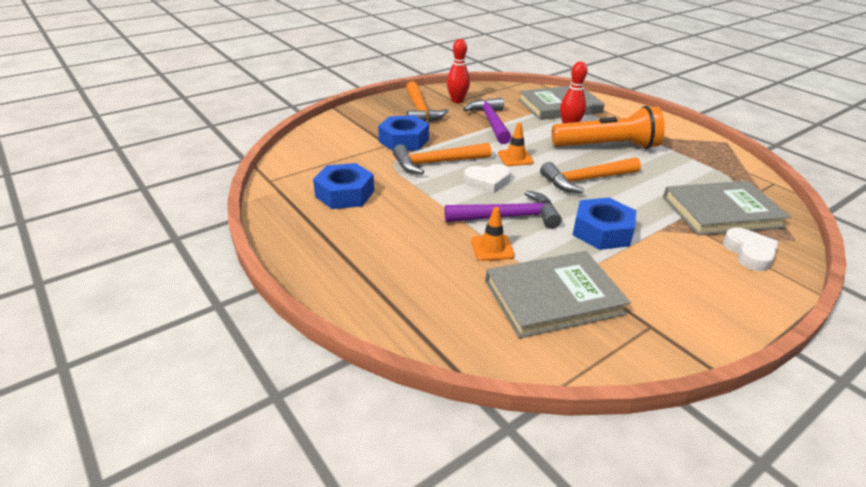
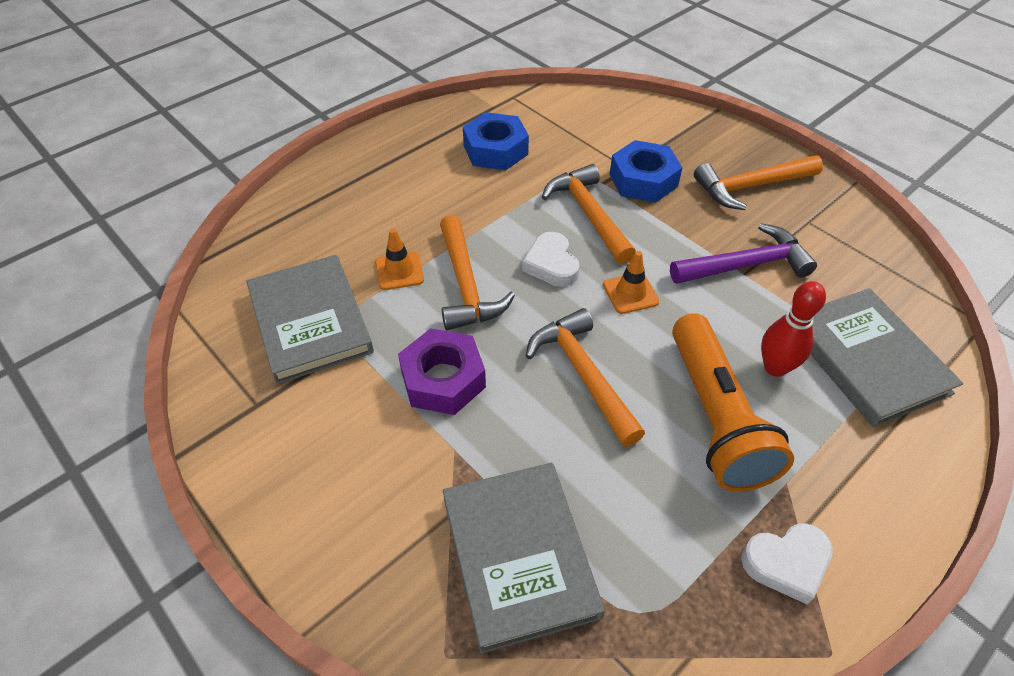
camera: 85 degrees right, 15 degrees up
(457, 101) = (811, 223): red bowling pin -> none
(508, 217) = (466, 285): purple hammer -> orange hammer
(602, 231) = (443, 379): blue nut -> purple nut
(749, 253) = (401, 562): white heart -> white heart (786, 563)

